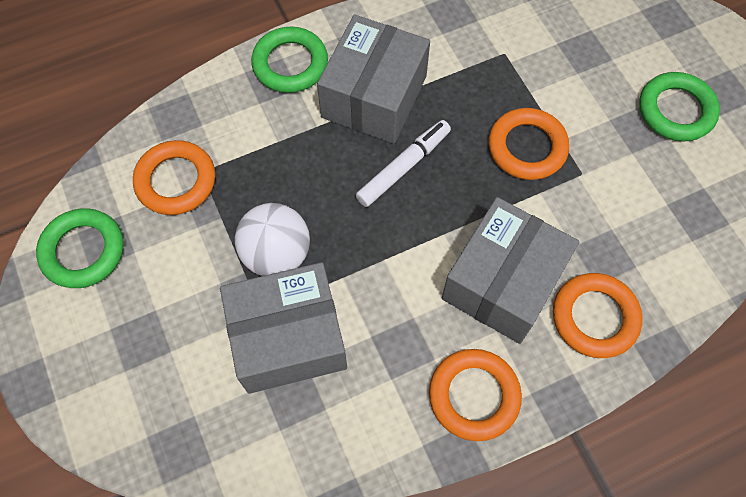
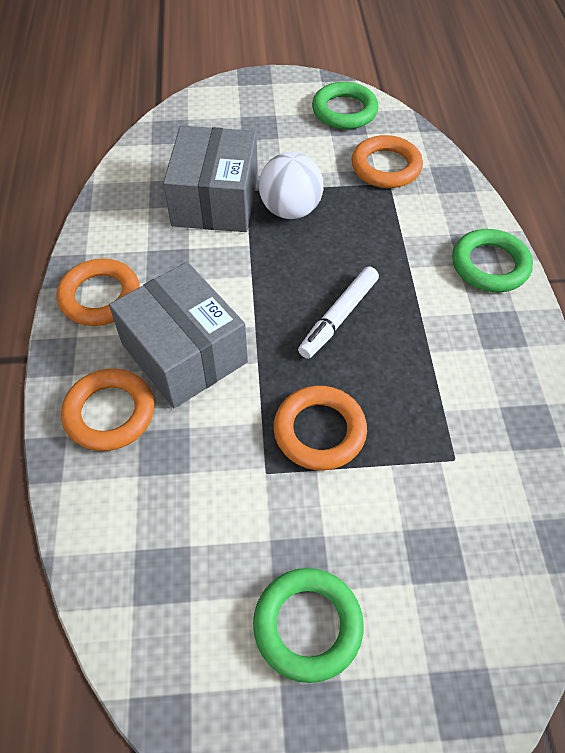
camera: 110 degrees right, 10 degrees down
(374, 96) = (430, 319): grey box -> none
(403, 167) = (339, 317): white marker -> white marker turned 60 degrees clockwise

